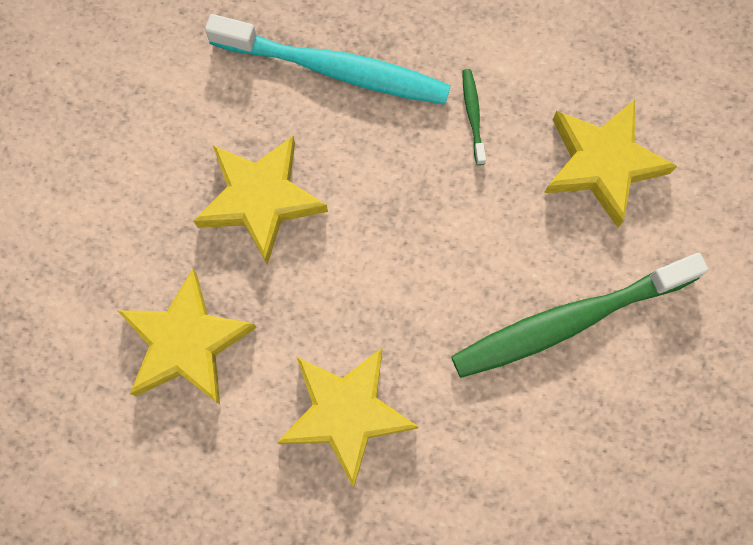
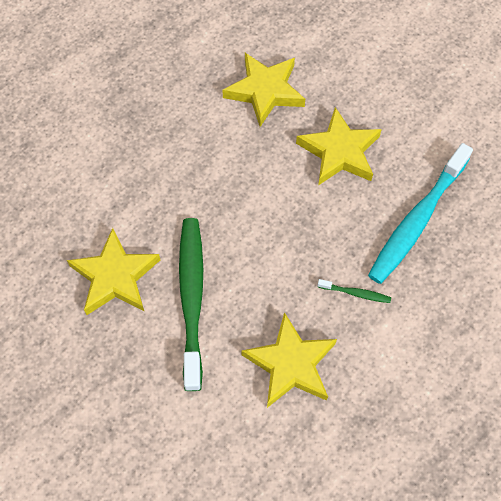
camera: 110 degrees right, 10 degrees down
(346, 413) = (190, 157): yellow star -> yellow star (115, 277)

